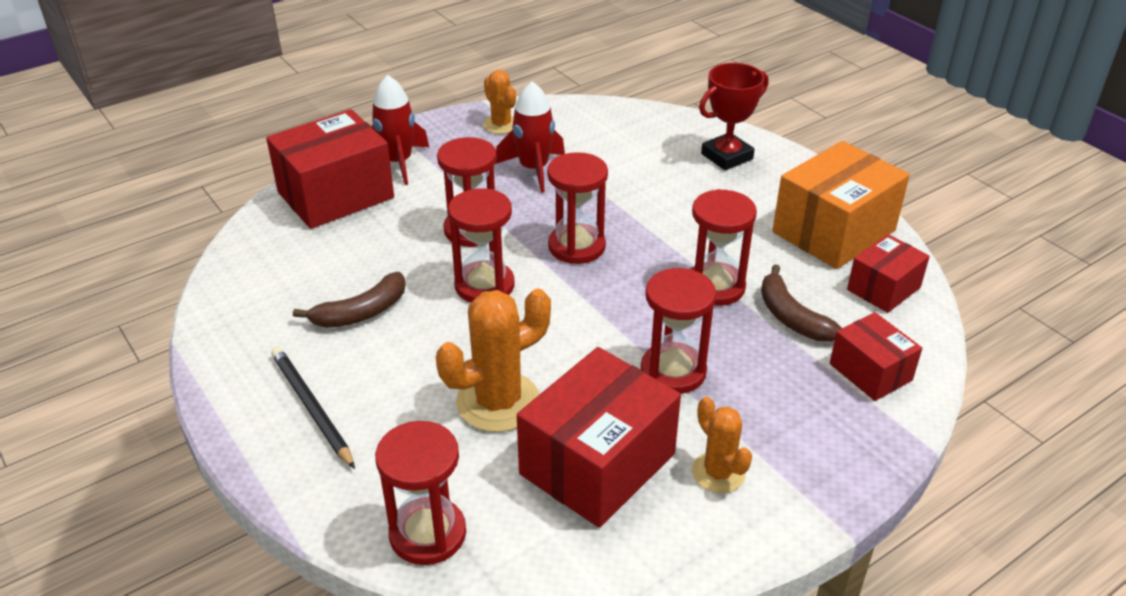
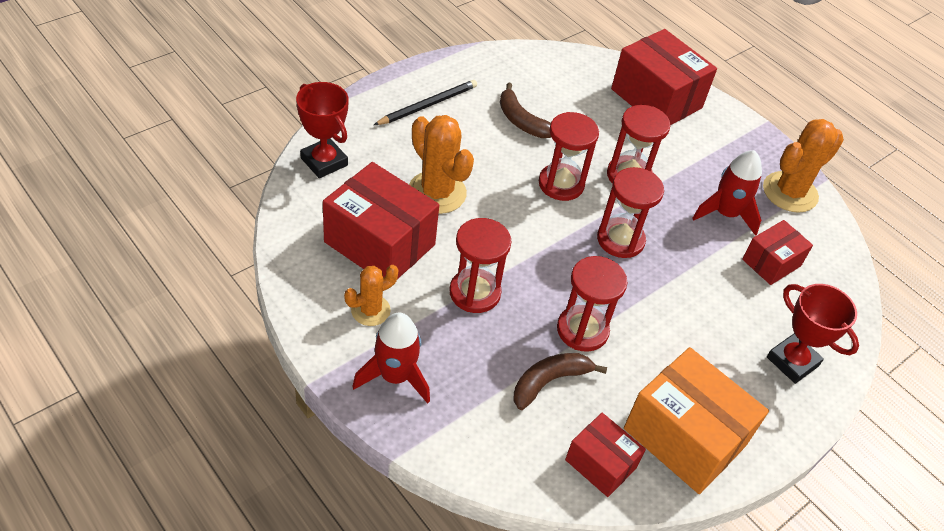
camera: 80 degrees right, 10 degrees up
(398, 162) = (710, 130): red rocket -> red rocket (395, 376)
(428, 534) = (324, 162): red hourglass -> red trophy
(501, 125) = (790, 192): orange cactus -> orange cactus, size x1.68
(870, 372) = (483, 430): red box -> red box (771, 262)

